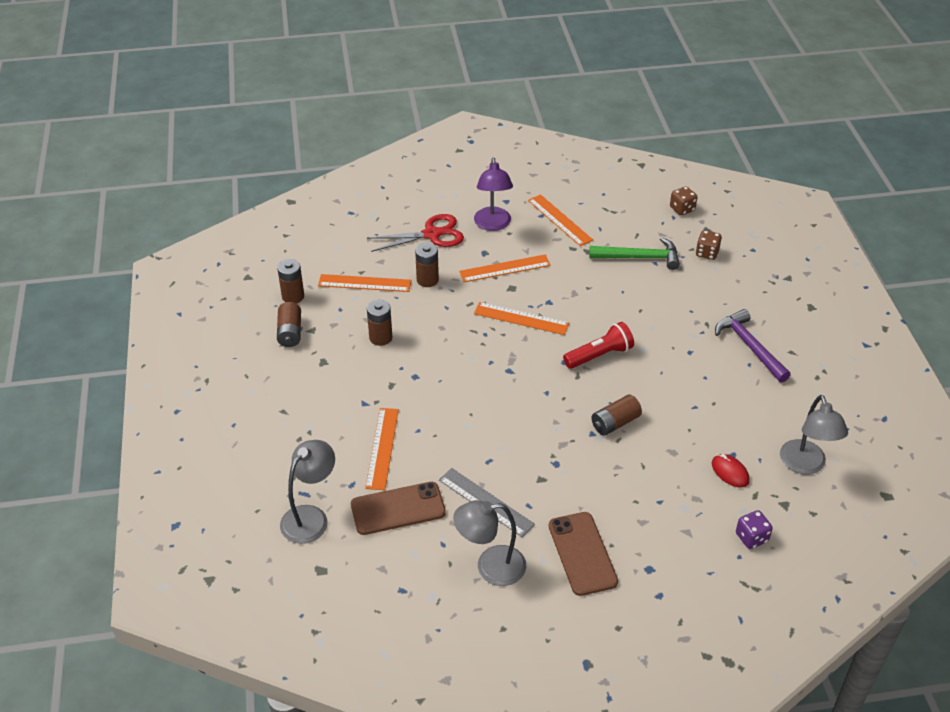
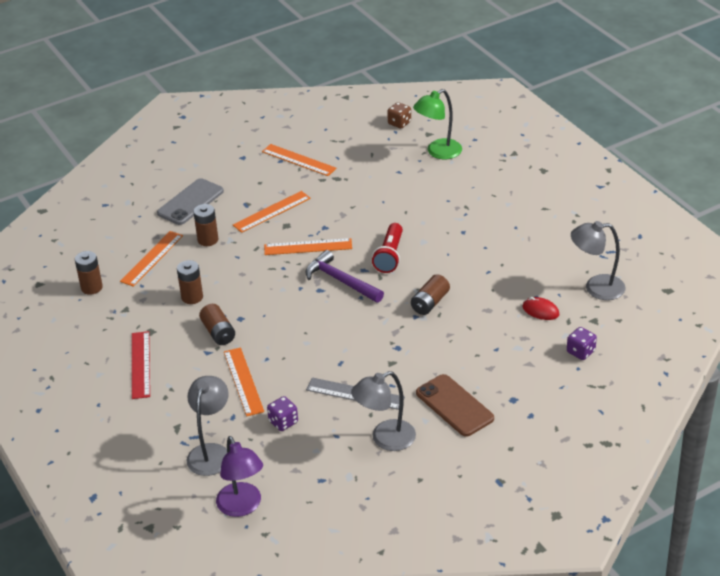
camera: 20 degrees left, 5 degrees down
(290, 332) = (106, 317): brown battery -> brown battery (218, 332)
(294, 395) = (140, 364): none -> red ruler
(364, 283) = (152, 258): orange ruler -> orange ruler turned 45 degrees counterclockwise
(398, 508) = (283, 422): brown phone -> purple dice
(431, 234) = (190, 202): red scissors -> grey phone
(493, 225) = (241, 179): purple lamp -> purple lamp (242, 507)
(599, 355) = (390, 256): red flashlight -> red flashlight turned 150 degrees clockwise
(639, 257) = (383, 171): green hammer -> none
(707, 253) = (438, 152): brown dice -> green lamp
(749, 346) = (509, 213): purple hammer -> purple hammer (341, 281)
(805, 465) = (596, 288): grey lamp -> grey lamp turned 120 degrees clockwise

